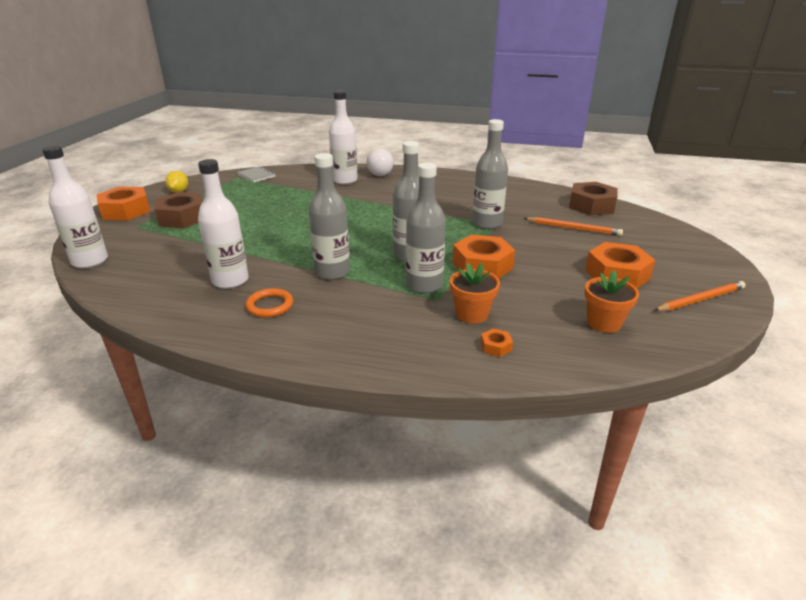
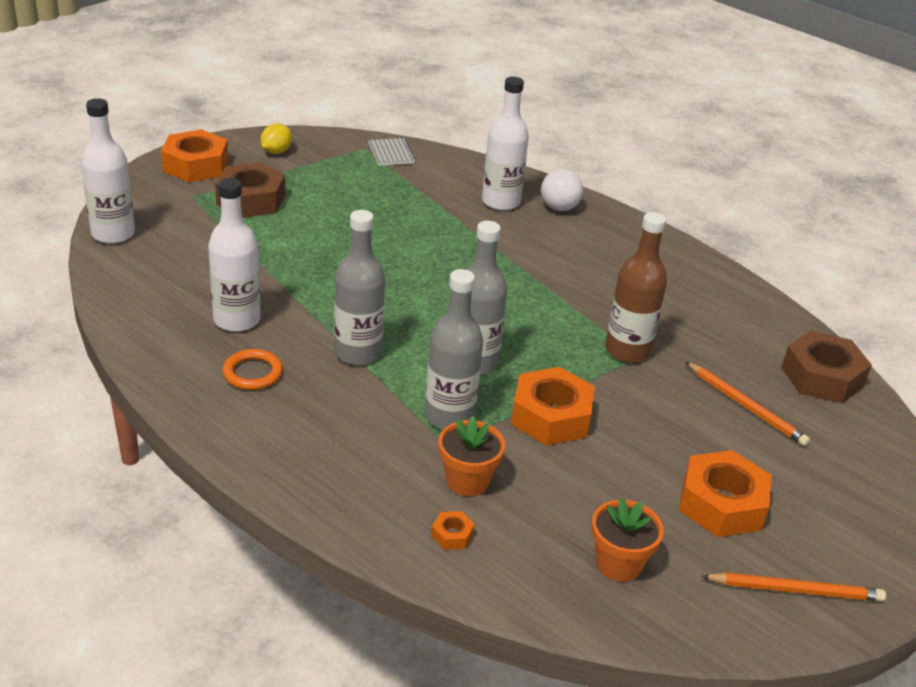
camera: 25 degrees right, 5 degrees up
(487, 223) = (627, 351): grey bottle -> brown bottle

